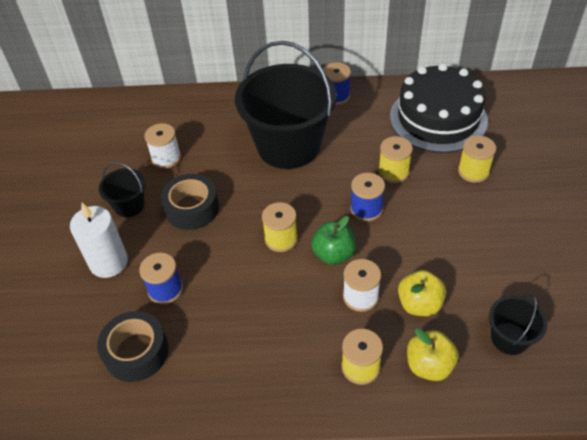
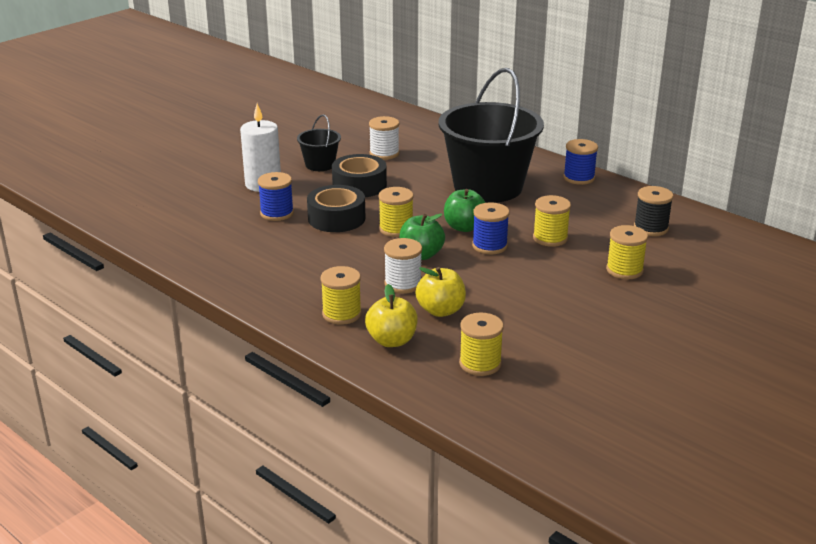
camera: 40 degrees right, 20 degrees down
(136, 352) = (213, 230): black tape -> black tape (336, 218)
(325, 201) = (464, 227): none -> green apple
(438, 118) = (651, 228): black cake -> black spool
(509, 338) = (480, 364): black bucket -> yellow spool

